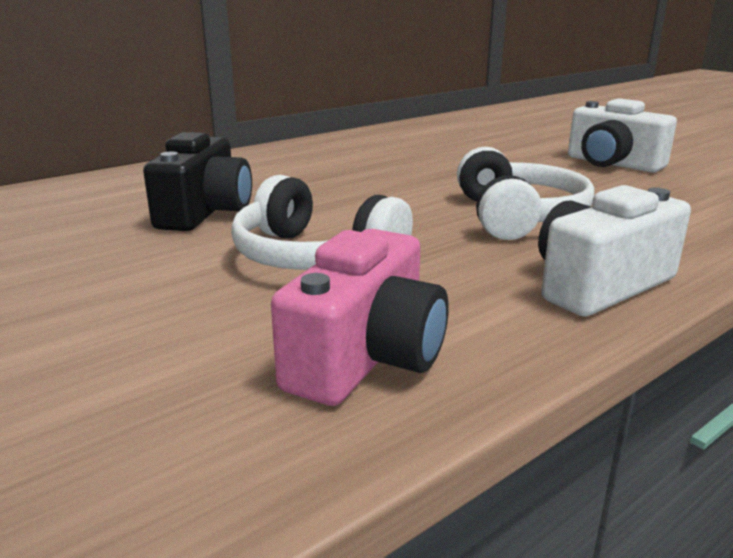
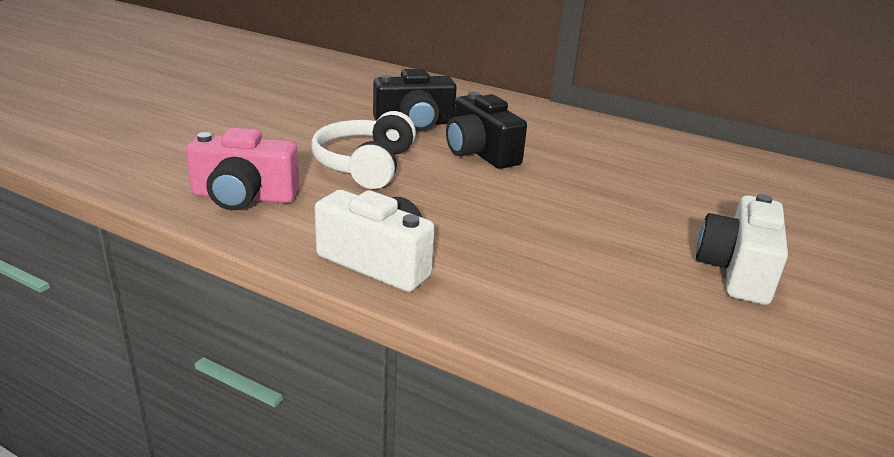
camera: 65 degrees right, 5 degrees up
(330, 197) = (480, 153): none -> black camera
(517, 216) = (501, 225): white headphones -> none

